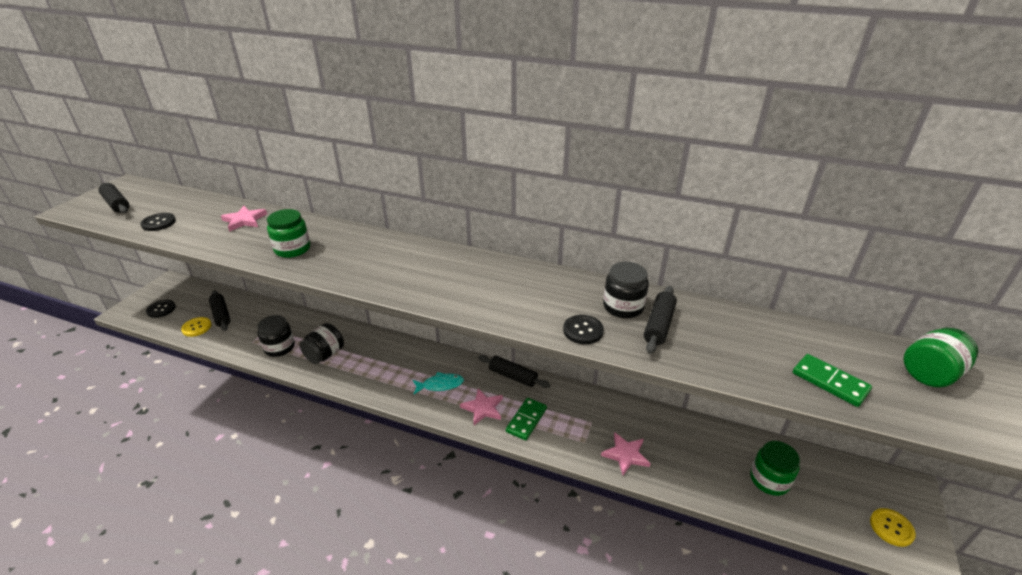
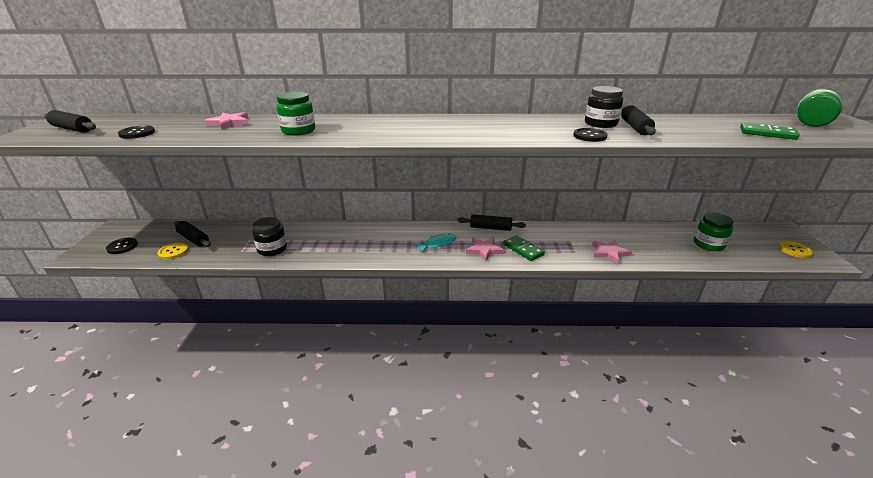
camera: 20 degrees left, 5 degrees down
(325, 355) = (320, 245): black jar -> none
(526, 420) = (523, 250): green domino -> green domino turned 45 degrees counterclockwise

